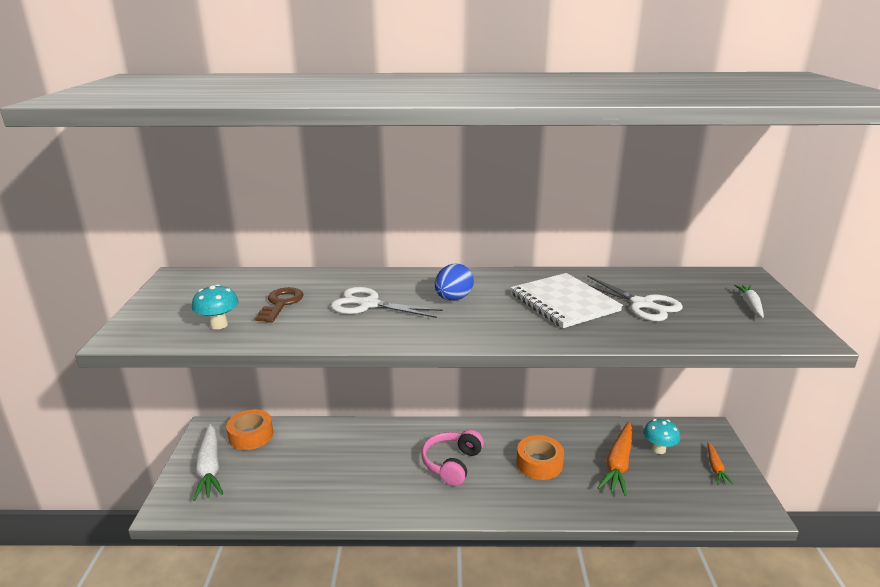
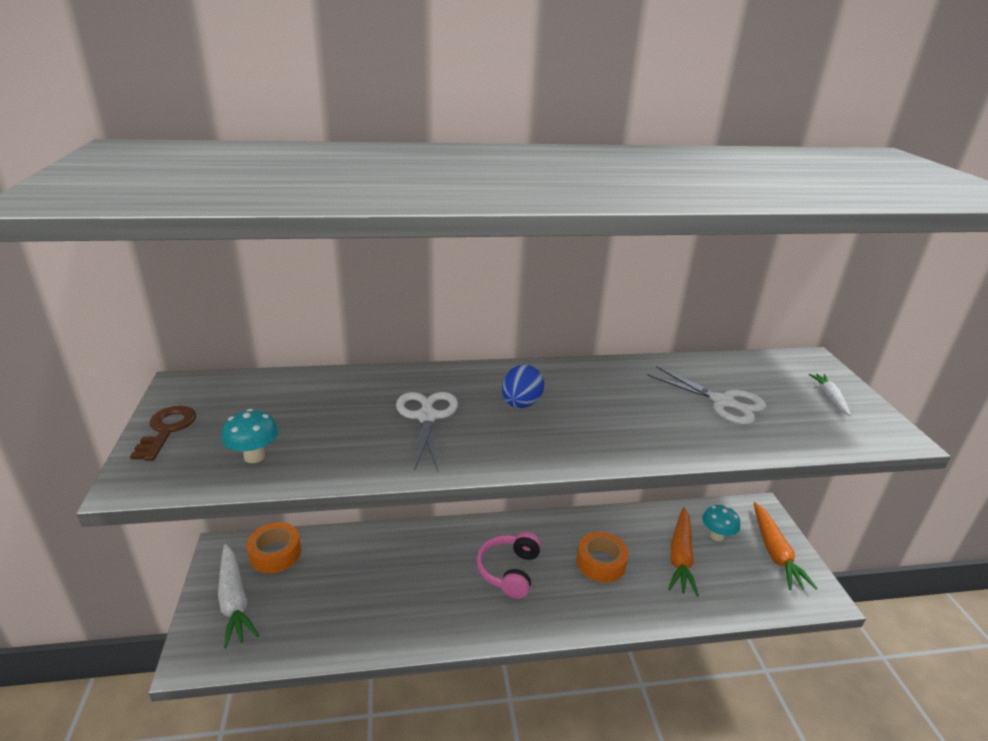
camera: 10 degrees left, 5 degrees up
(281, 303) = (323, 420): brown key -> brown key (167, 430)
(368, 304) = (427, 417): white scissors -> white scissors turned 75 degrees clockwise
(564, 302) = (641, 403): white notebook -> none
(715, 467) = (775, 552): orange carrot -> orange carrot, size x1.85

